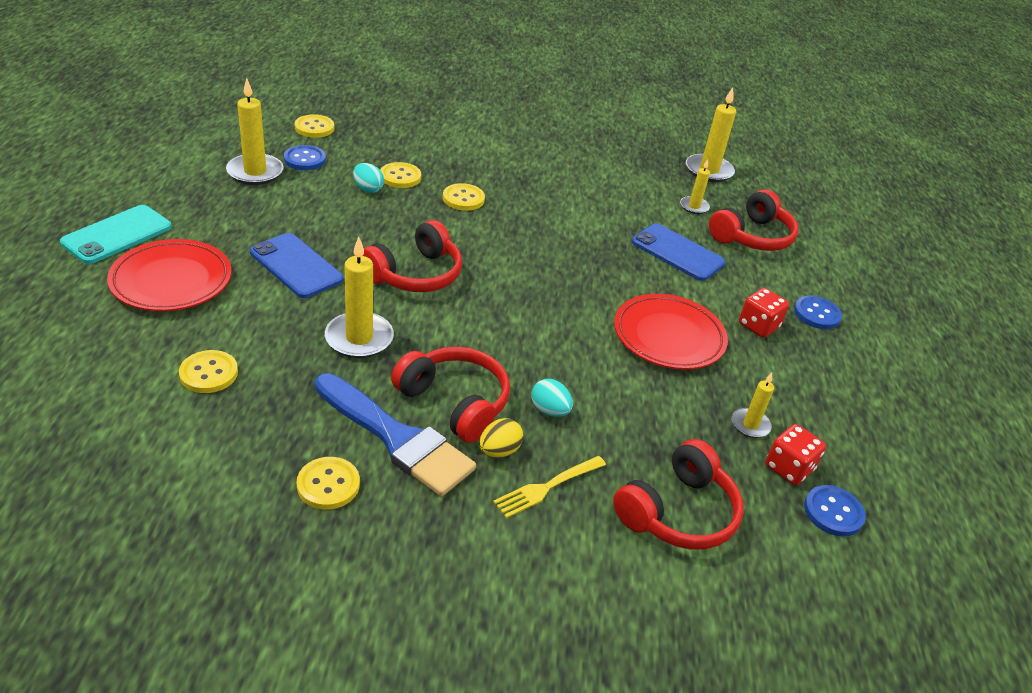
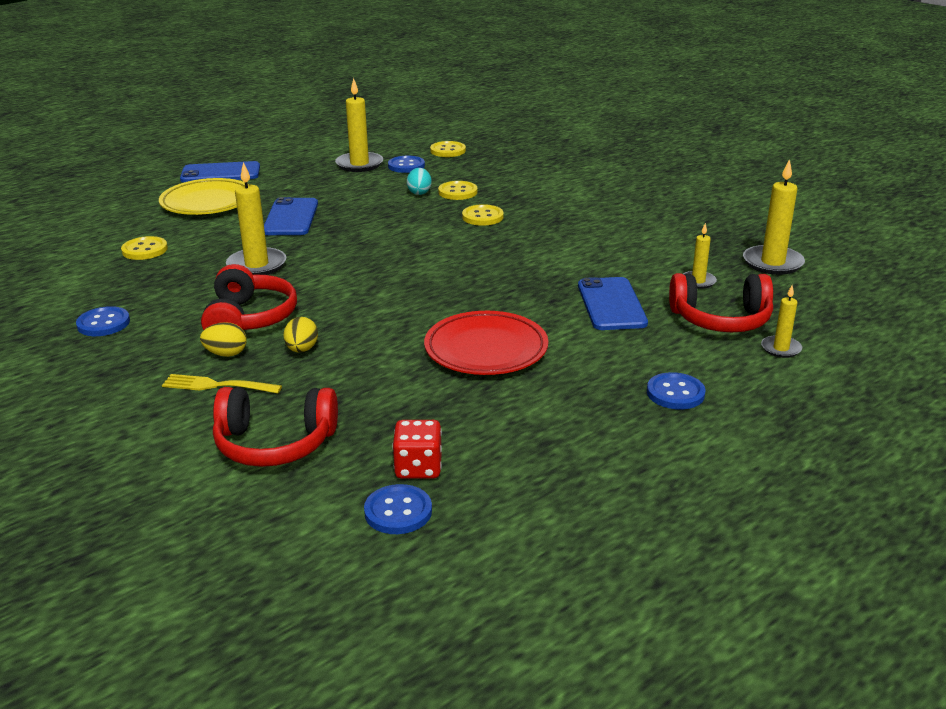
camera: 50 degrees right, 10 degrees down
(117, 235) = (220, 173): turquoise phone -> blue phone
(171, 281) = (207, 202): red plate -> yellow plate
(328, 484) = (103, 323): yellow button -> blue button
(397, 438) = (180, 320): blue brush -> none
(415, 274) = (359, 246): red headphones -> none
(549, 410) = (302, 350): turquoise egg -> yellow egg
(750, 425) = (442, 428): yellow candle -> yellow candle (781, 349)
(758, 326) = (590, 376): red dice -> none

